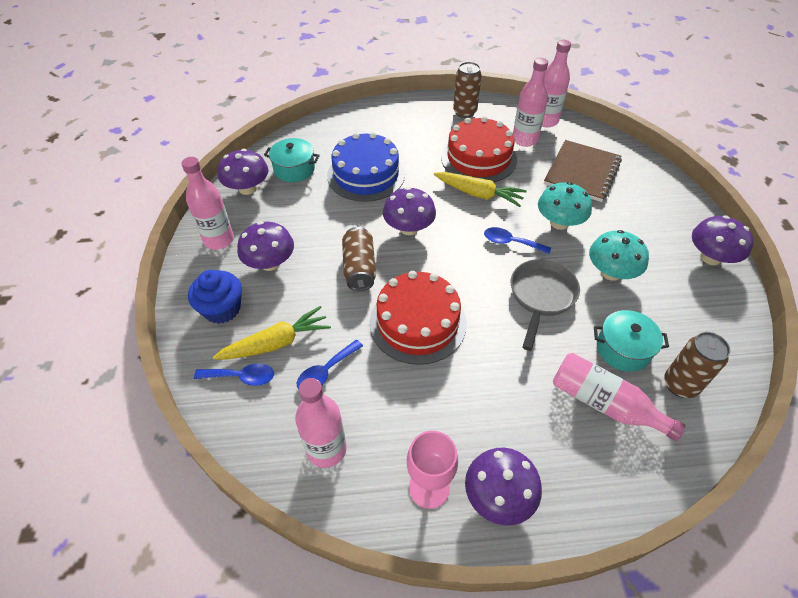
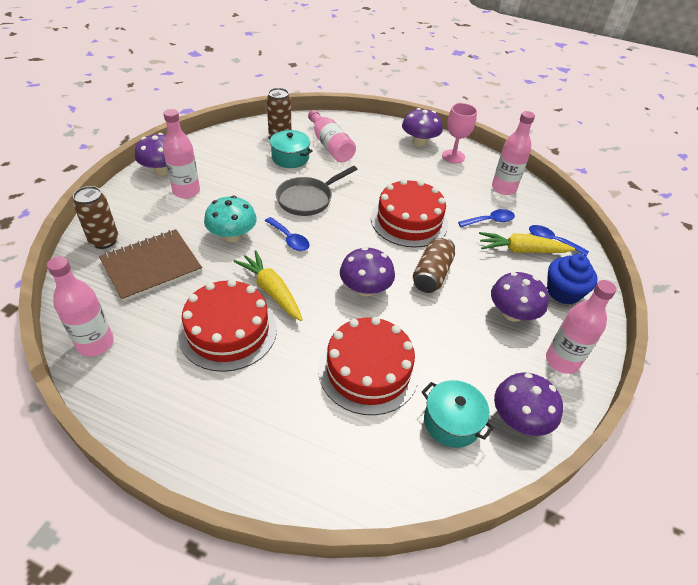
camera: 155 degrees left, 5 degrees down
(366, 174) = (368, 370): blue cake -> red cake
(464, 112) = (168, 411): brown can -> brown can (104, 241)
(524, 140) = (153, 330): pink bottle -> pink bottle (186, 191)
(611, 272) = (242, 191): turquoise mushroom -> none

